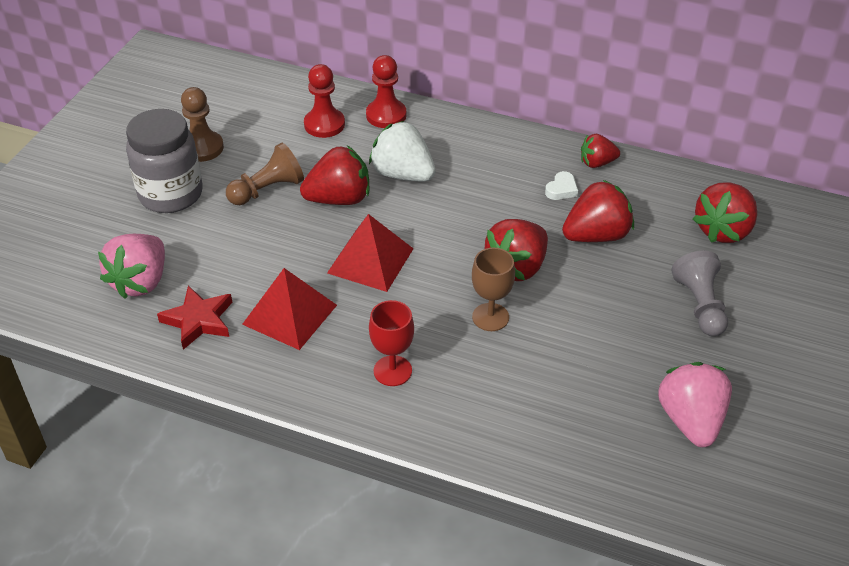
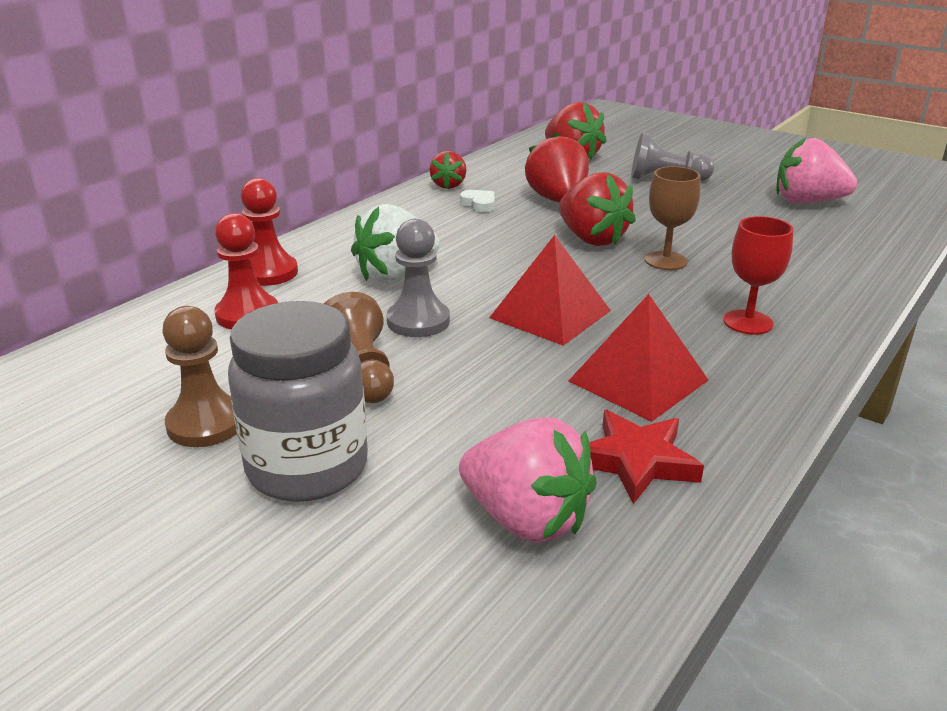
camera: 75 degrees left, 15 degrees down
(339, 199) = (418, 321): red strawberry -> grey pawn

